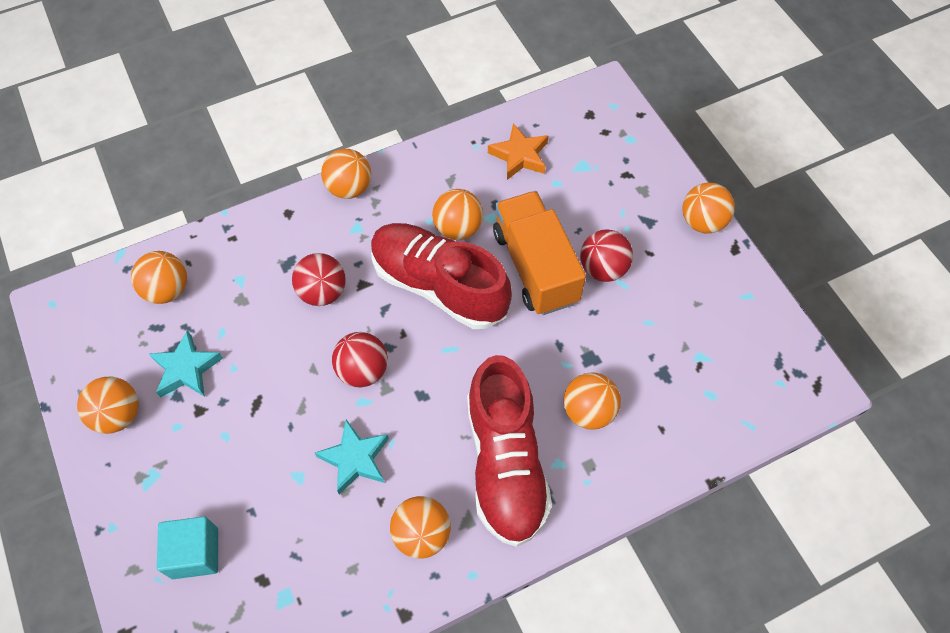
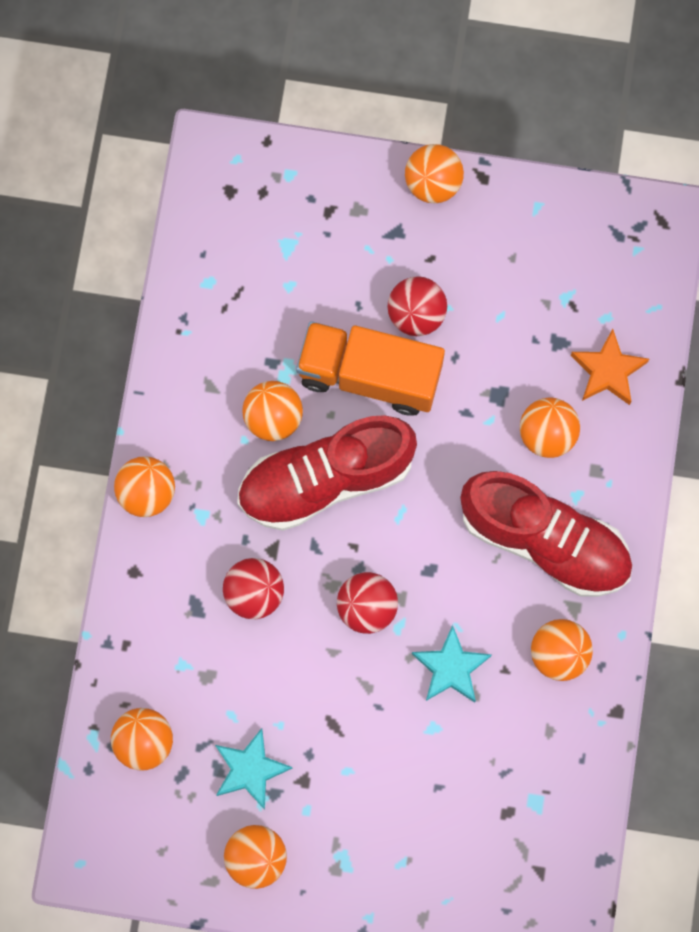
camera: 55 degrees left, 15 degrees up
(195, 553) = (444, 857): turquoise cube -> none
(519, 156) = (230, 298): orange star -> orange star (608, 371)

